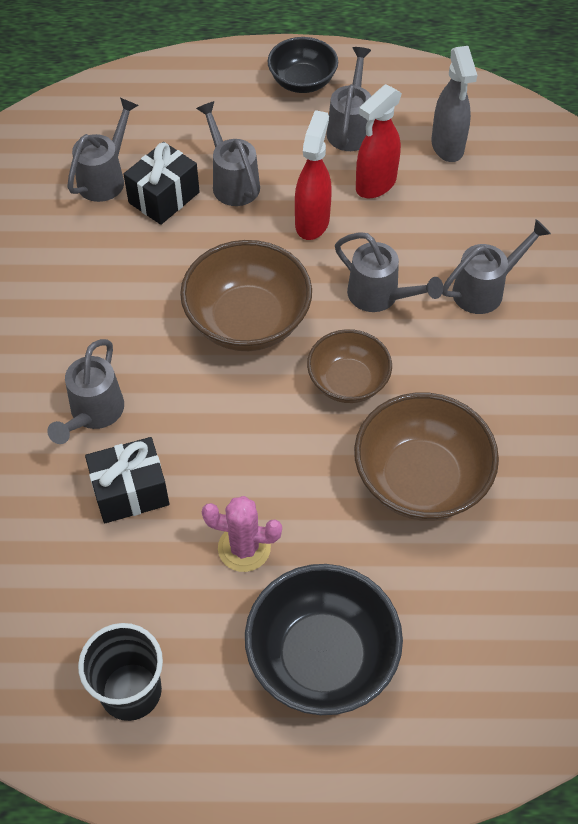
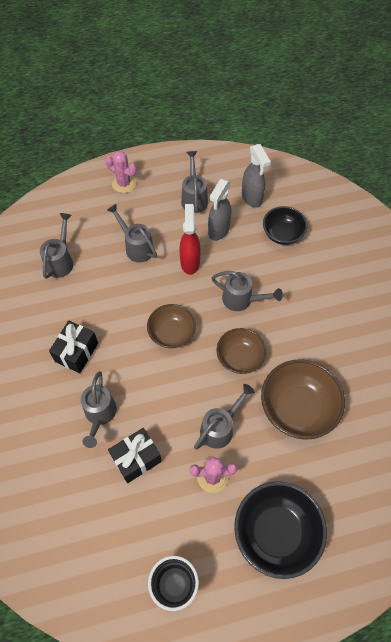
camera: 15 degrees left, 5 degrees up
(164, 197) = (99, 266): black gift -> black gift (76, 352)
(242, 85) = (124, 183): none -> pink cactus
(247, 321) = (171, 333): brown bowl -> brown bowl, size x0.63
(302, 82) = (158, 174): black bowl -> black bowl (282, 234)
(375, 185) = (218, 230): red spray bottle -> grey spray bottle
(484, 290) = (298, 282): grey watering can -> grey watering can (220, 428)

